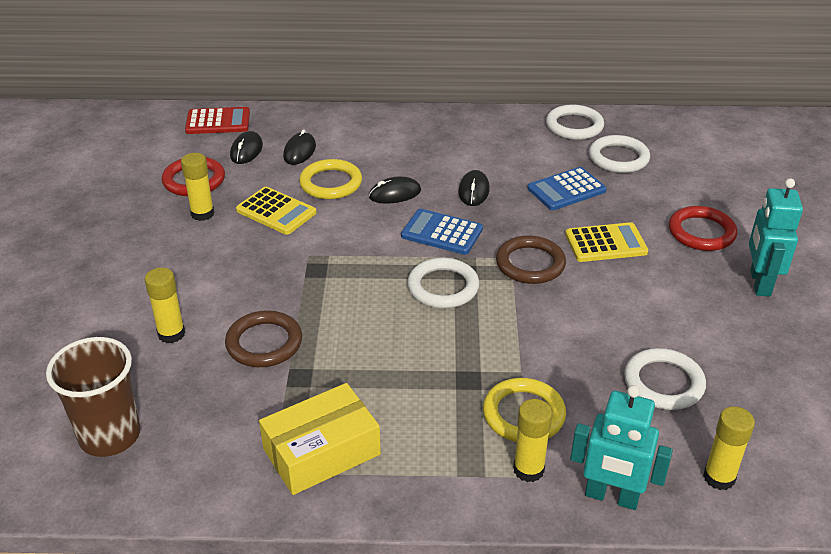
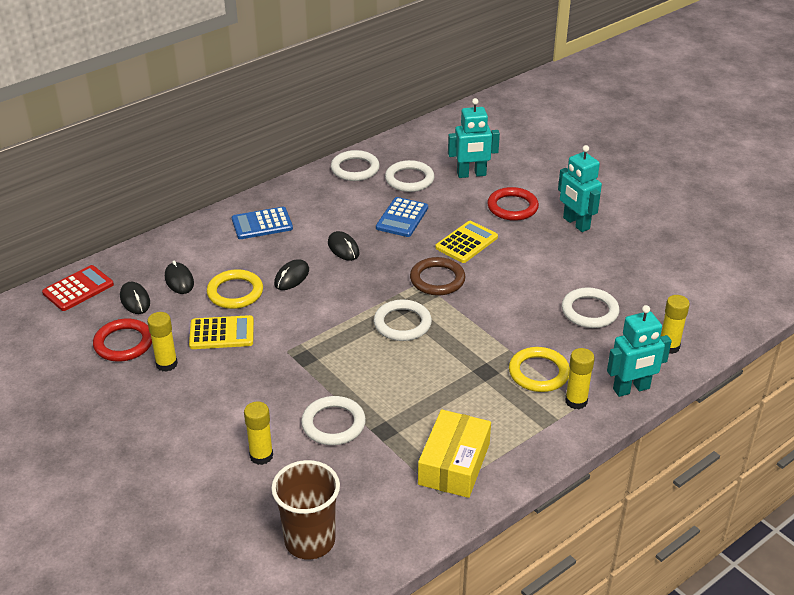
camera: 40 degrees left, 0 degrees up
(264, 343) = (333, 424): brown ring -> white ring
(442, 233) = (357, 288): blue calculator -> blue calculator (262, 224)
(693, 181) = (471, 174): none -> turquoise robot

